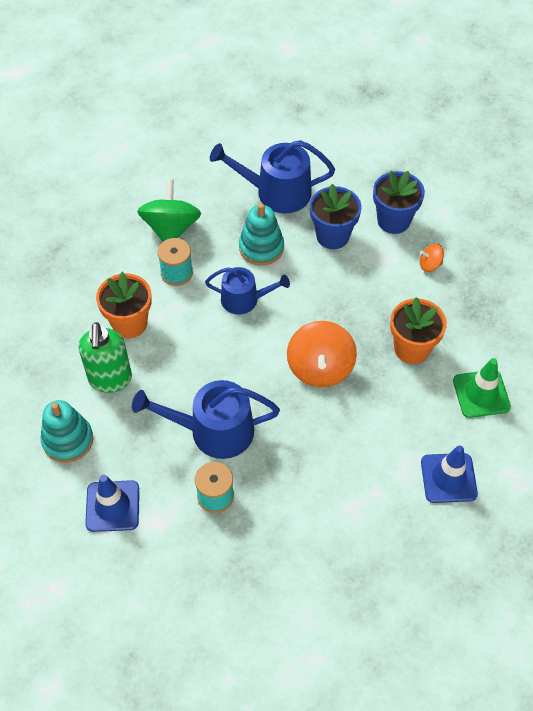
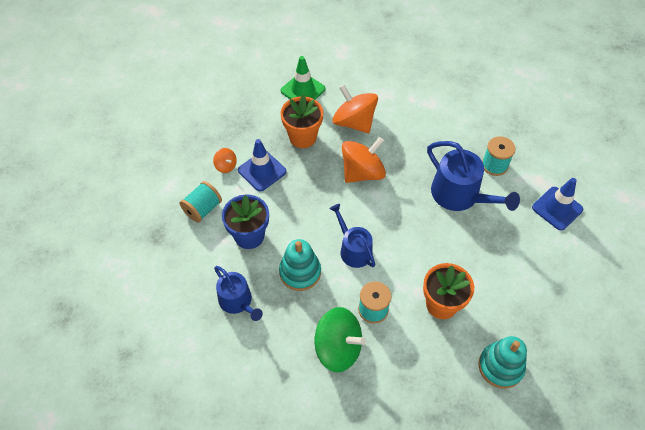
camera: 130 degrees left, 0 degrees up
(68, 440) = (552, 266): turquoise stacking toy -> turquoise stacking toy (500, 366)
(110, 379) = (491, 279): green soap dispenser -> none
(171, 228) = (338, 348): green spinning top -> green spinning top turned 120 degrees counterclockwise
(276, 192) = (237, 301): blue watering can -> blue watering can, size x0.64
(392, 409) = (354, 122): none -> orange spinning top
(393, 221) = (203, 209): blue flower pot -> turquoise spool
(448, 478) = (370, 75): blue traffic cone -> blue traffic cone (262, 171)

